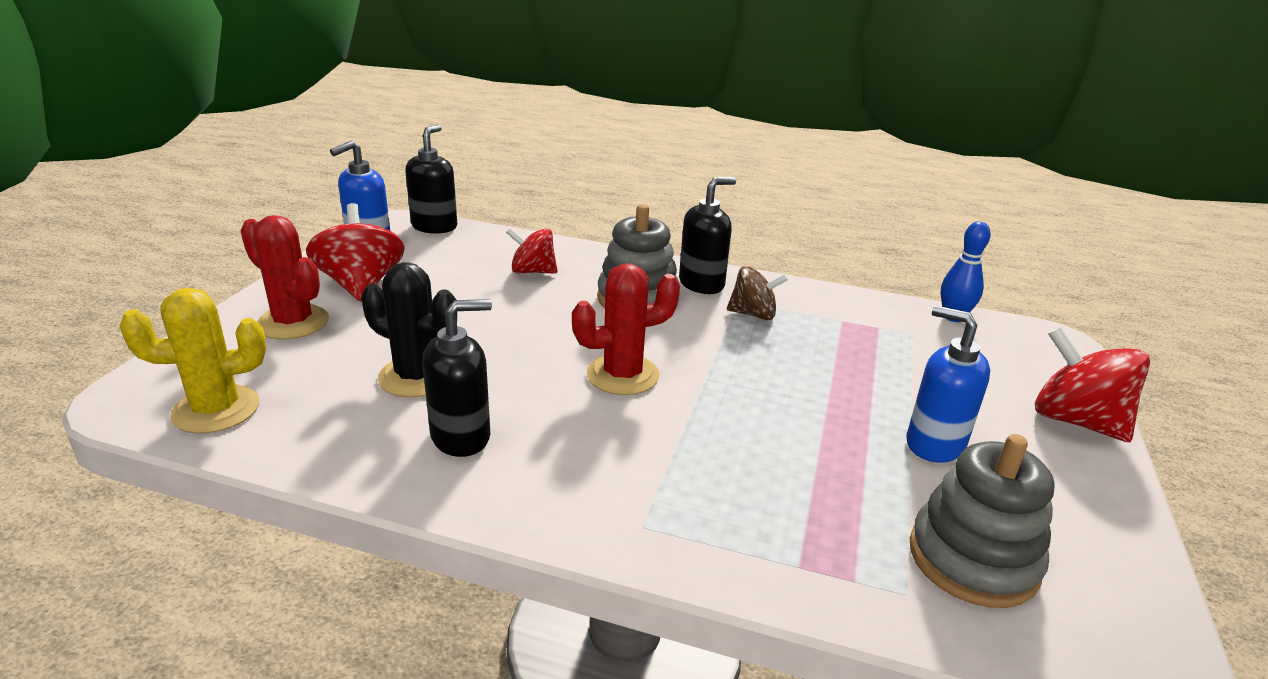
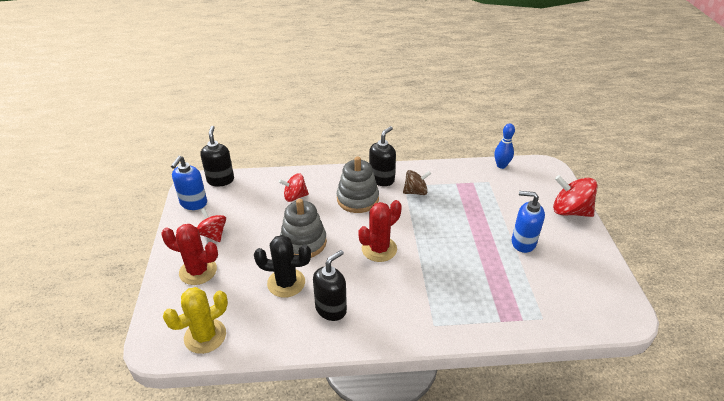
camera: 20 degrees left, 10 degrees up
(361, 285) = (213, 234): red spinning top -> red spinning top, size x0.65
(973, 559) = (558, 294): grey stacking toy -> grey stacking toy (303, 242)

